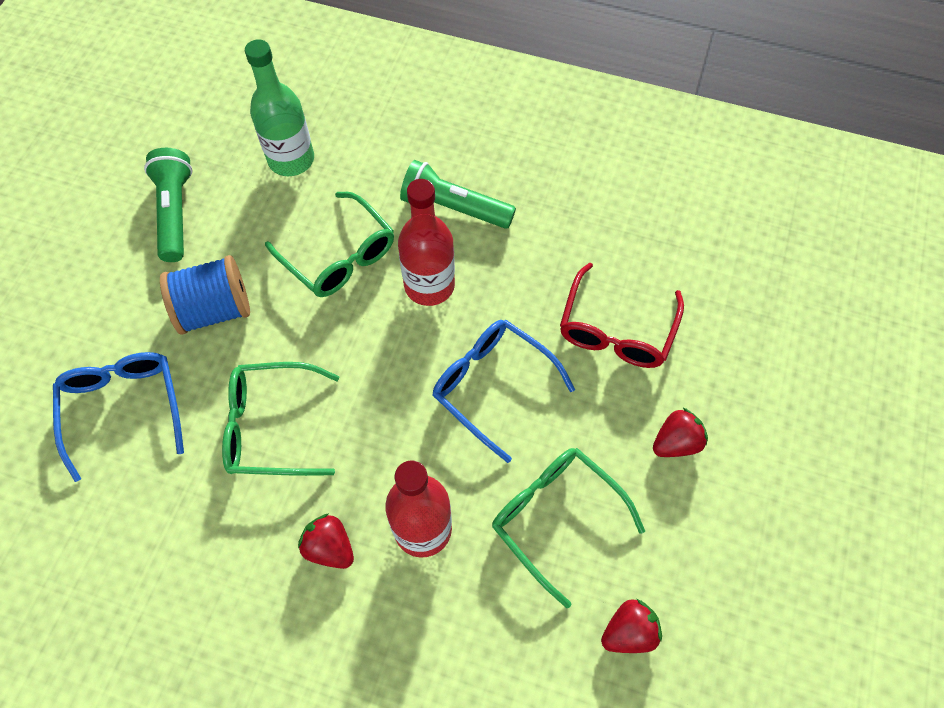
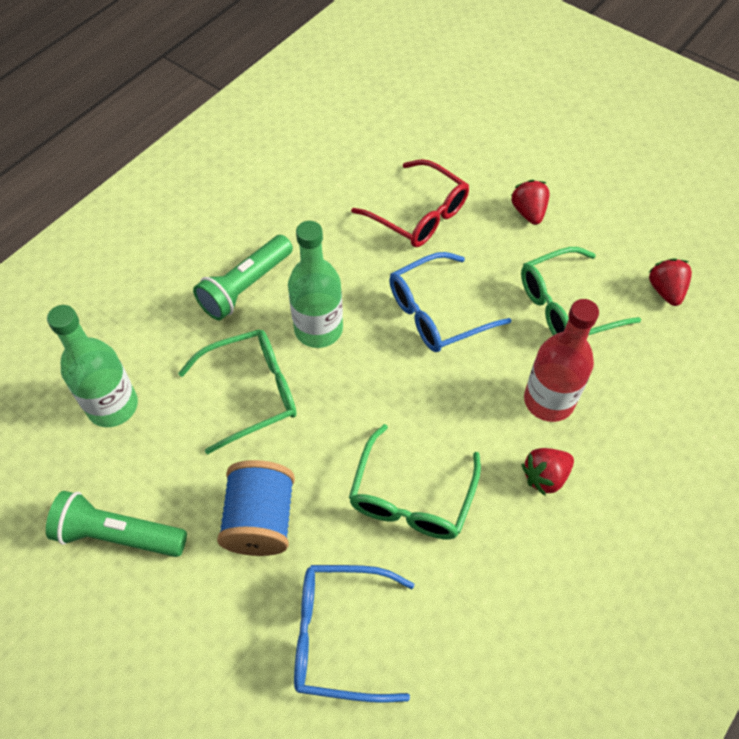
camera: 70 degrees left, 5 degrees down
(429, 285) = (318, 329): red bottle -> green bottle

